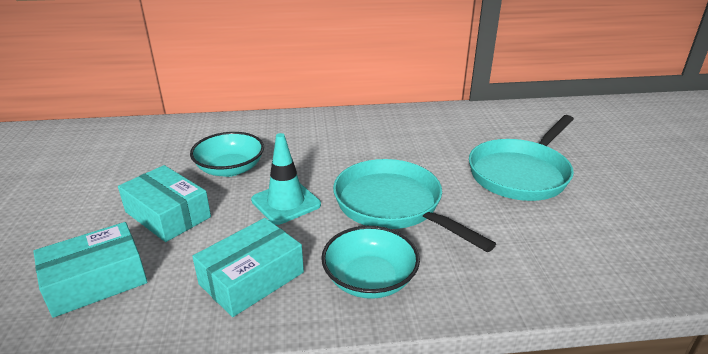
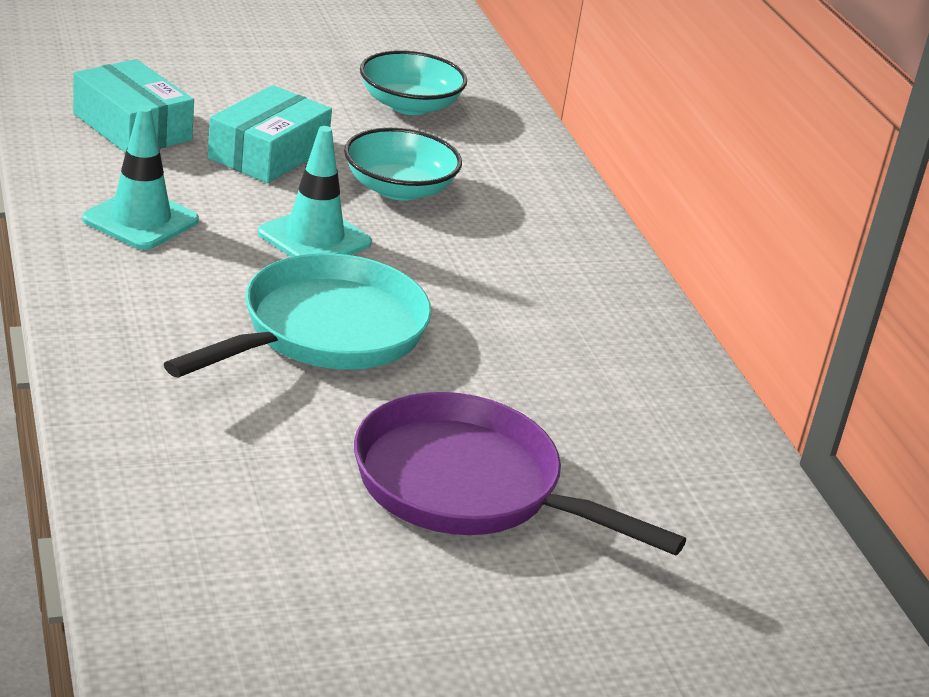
camera: 75 degrees right, 0 degrees up
(251, 278) = (140, 220): turquoise box -> turquoise traffic cone
(370, 279) = (141, 305): turquoise bowl -> turquoise bowl (409, 105)
(521, 173) = (468, 486): turquoise pan -> purple pan

